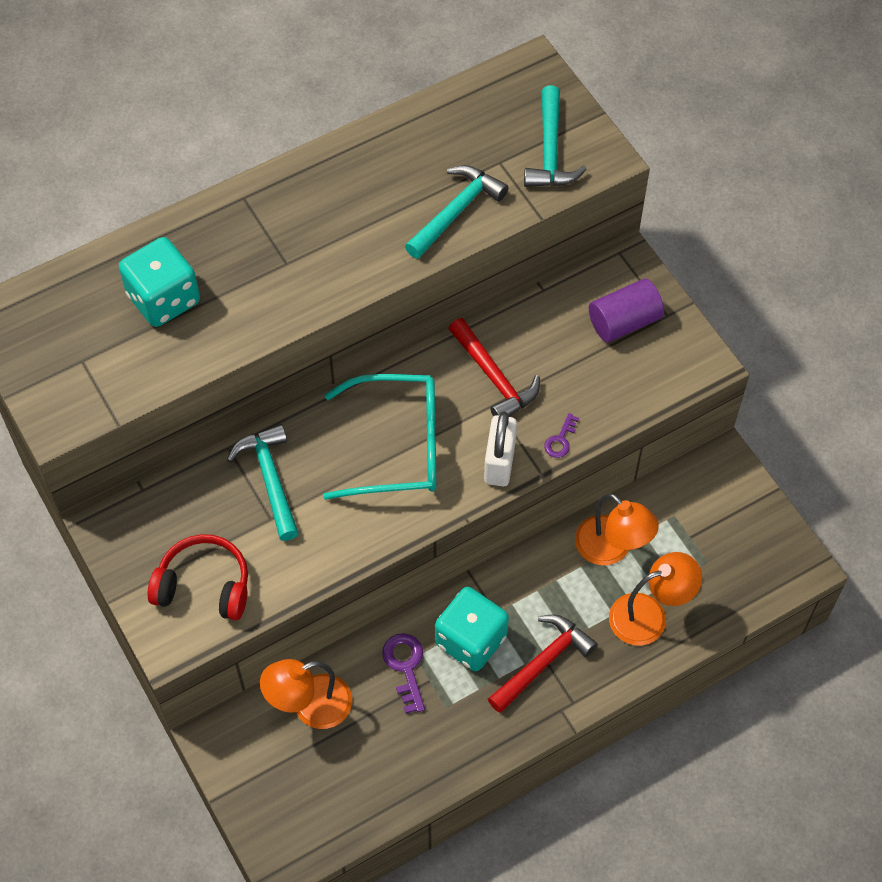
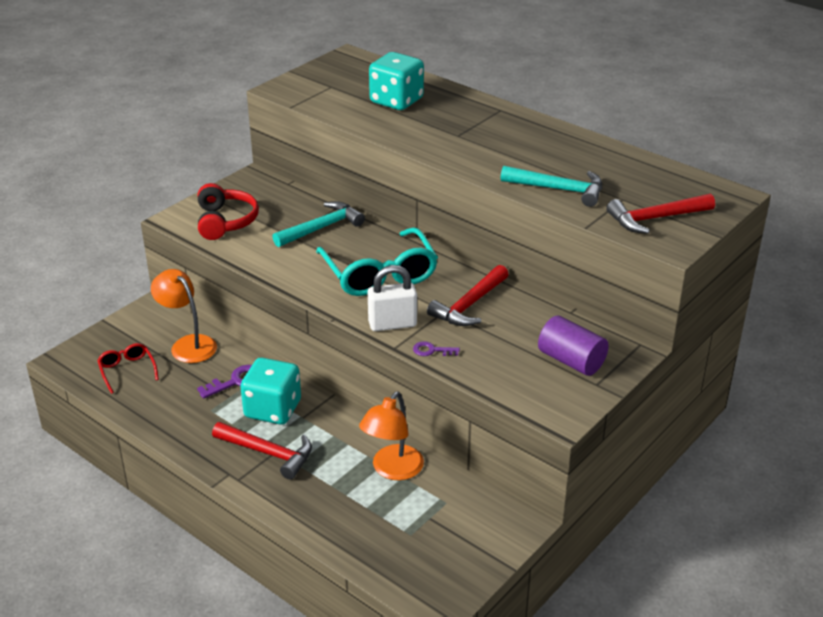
camera: 70 degrees right, 25 degrees down
(335, 787) = (127, 371): none -> red glasses
(550, 151) = (655, 219): turquoise hammer -> red hammer
(649, 615) = (339, 507): orange lamp -> none

